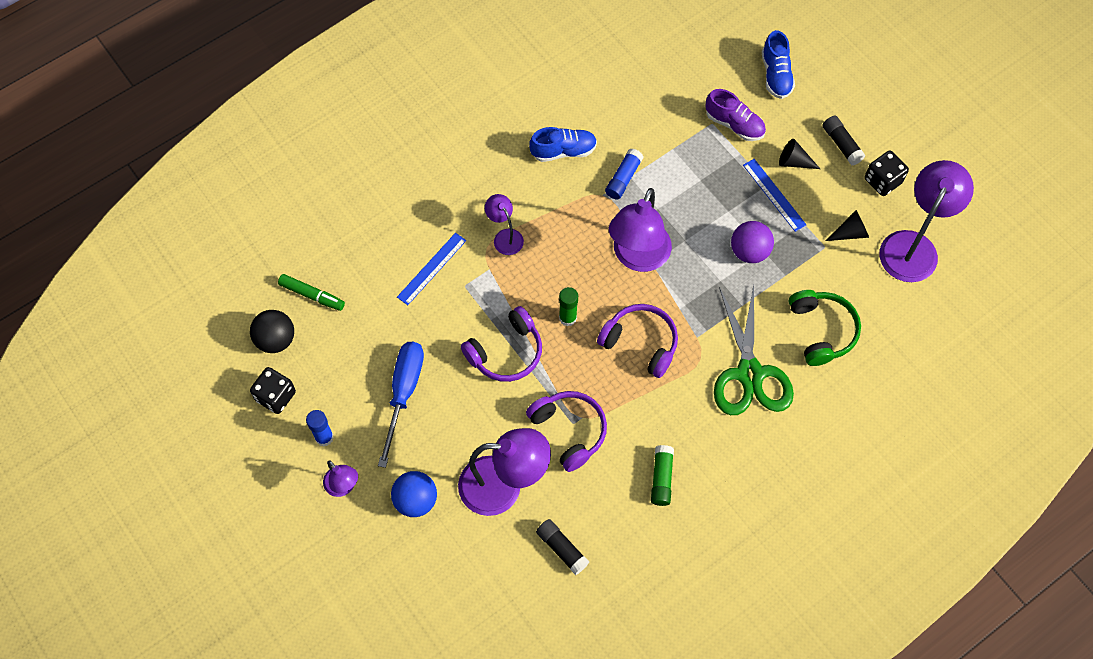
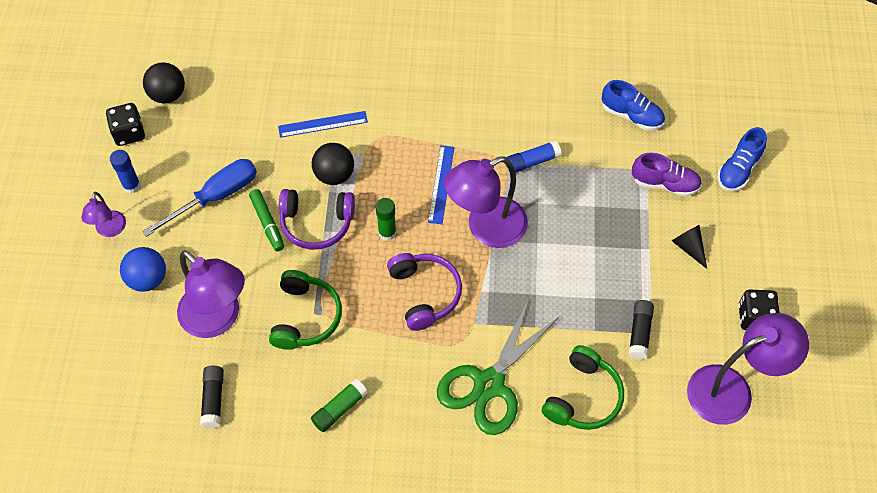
camera: 40 degrees right, 5 degrees down
(312, 295) = (222, 82): green marker -> green marker (267, 223)
(482, 303) = (334, 175): none -> black ball
(505, 236) = (398, 140): purple lamp -> none
(563, 151) = (505, 109): blue shoe -> blue shoe (631, 115)
(569, 431) = (305, 317): purple headphones -> green headphones
(734, 124) = (665, 183): purple shoe -> purple shoe turned 60 degrees counterclockwise
(749, 251) = (582, 289): purple ball -> none
(774, 195) = (646, 261): blue ruler -> blue ruler (441, 184)
(841, 144) = (745, 262): black glue stick -> black glue stick (639, 333)
(850, 233) = (684, 338): black cone -> none

